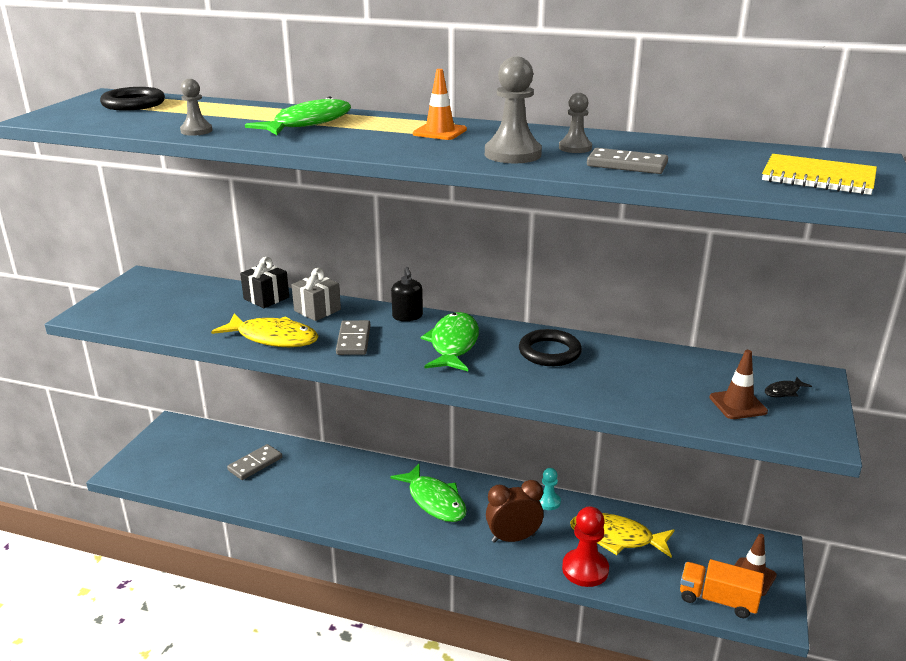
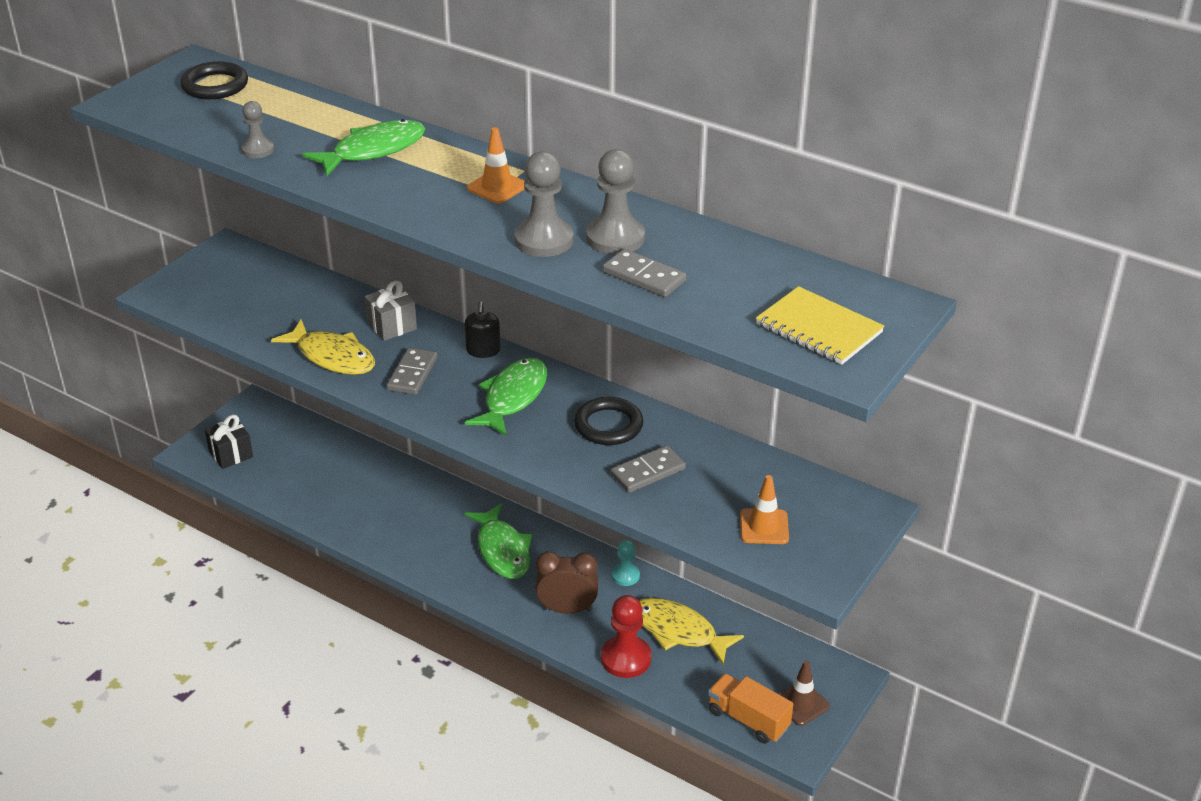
camera: 15 degrees right, 10 degrees up
(255, 464) = (329, 470): grey domino -> grey domino (648, 472)
(266, 298) = (345, 300): black gift -> black gift (231, 454)
(575, 148) = (615, 238): grey pawn -> grey pawn, size x1.70
(738, 404) = (764, 527): brown traffic cone -> orange traffic cone
(784, 391) = (825, 520): black fish -> none

